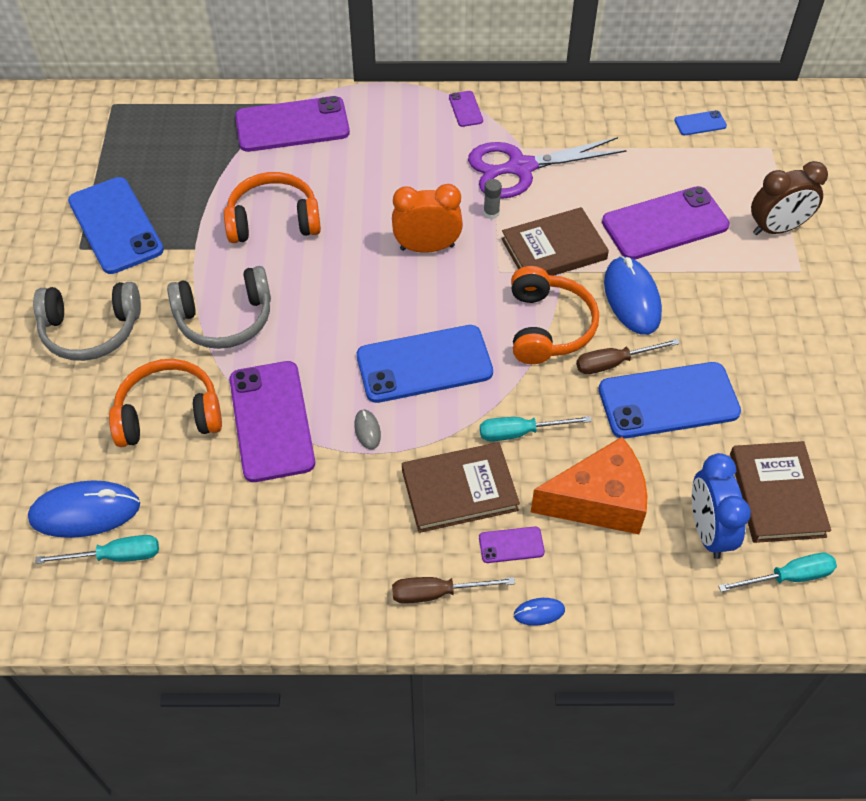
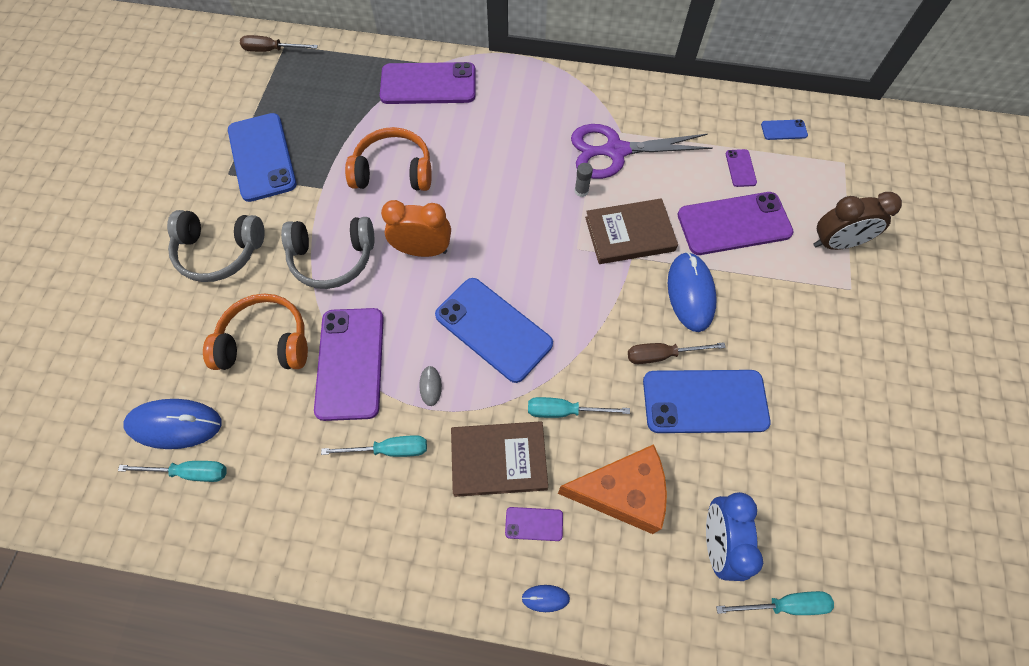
camera: 10 degrees right, 10 degrees up
(336, 499) = (389, 450): none -> turquoise screwdriver
(424, 364) = (493, 329): blue phone -> blue phone turned 45 degrees clockwise
(427, 247) = (519, 216): orange clock -> orange clock (423, 250)
(437, 593) = (458, 560): brown screwdriver -> brown screwdriver (272, 50)
(465, 109) = (579, 89): purple phone -> purple phone (740, 168)
(548, 326) = (610, 309): orange headphones -> none
(777, 494) = (788, 515): brown book -> none

